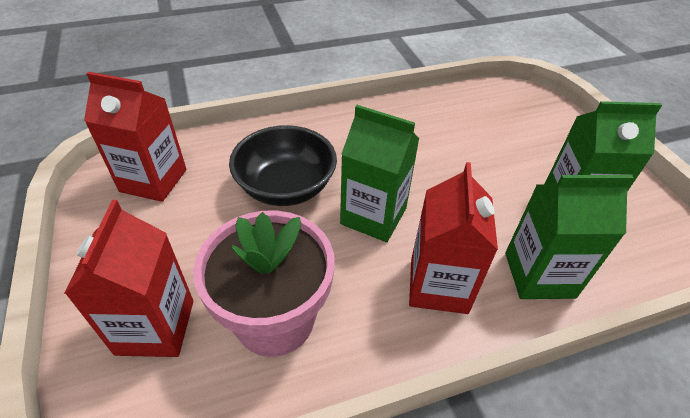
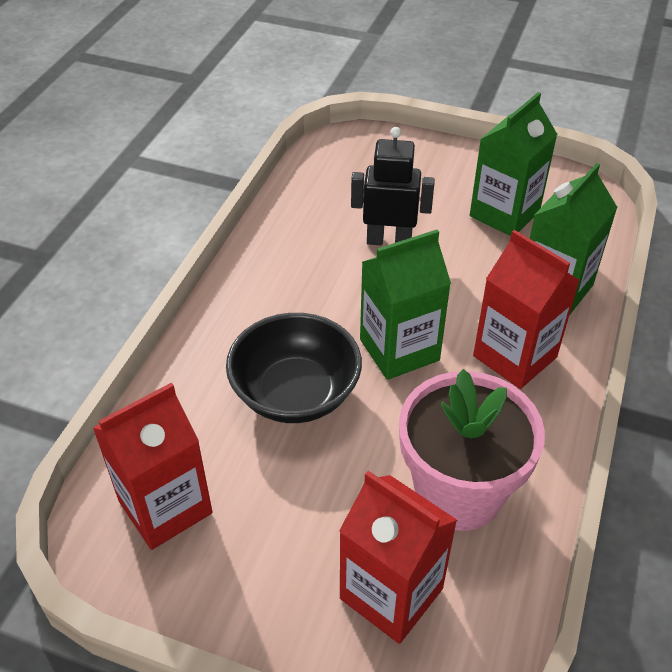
camera: 50 degrees left, 0 degrees up
(464, 159) = (389, 240): none -> black robot

